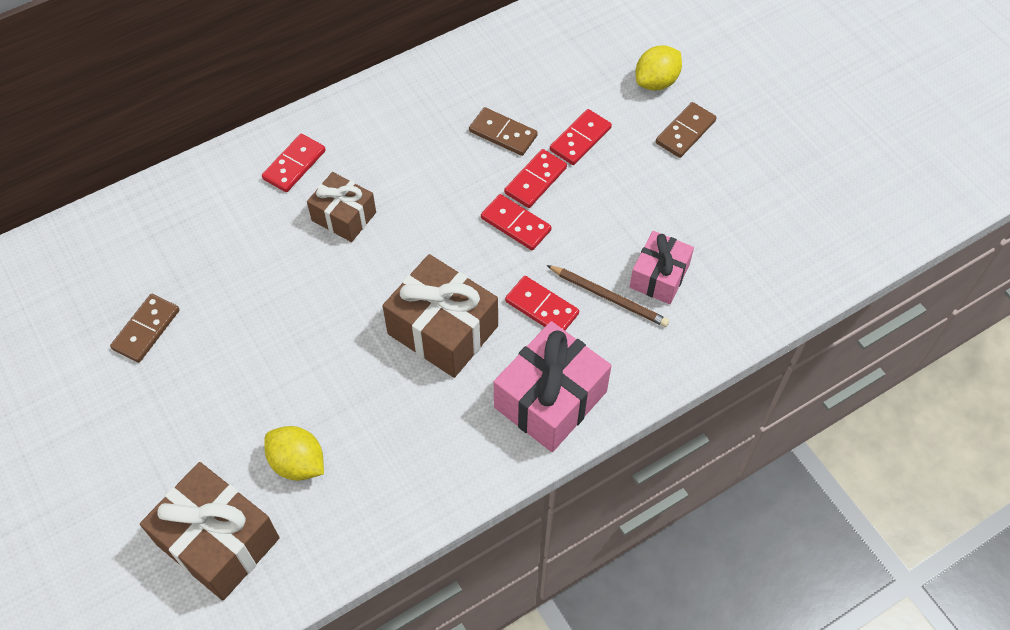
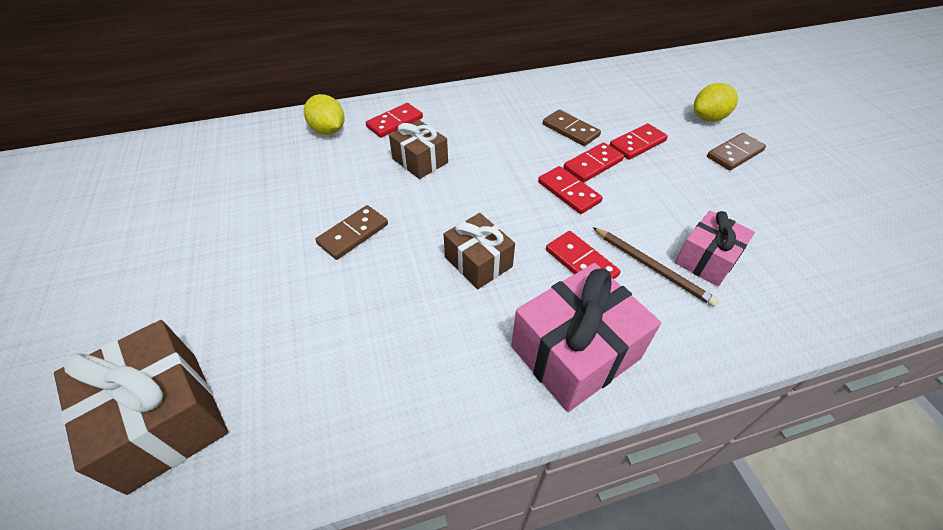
camera: 15 degrees right, 10 degrees down
(146, 329) = (218, 208): brown domino -> brown domino (353, 234)
(298, 463) = (288, 354): yellow lemon -> yellow lemon (328, 130)
(443, 330) = (478, 262): brown gift -> brown gift, size x0.62

